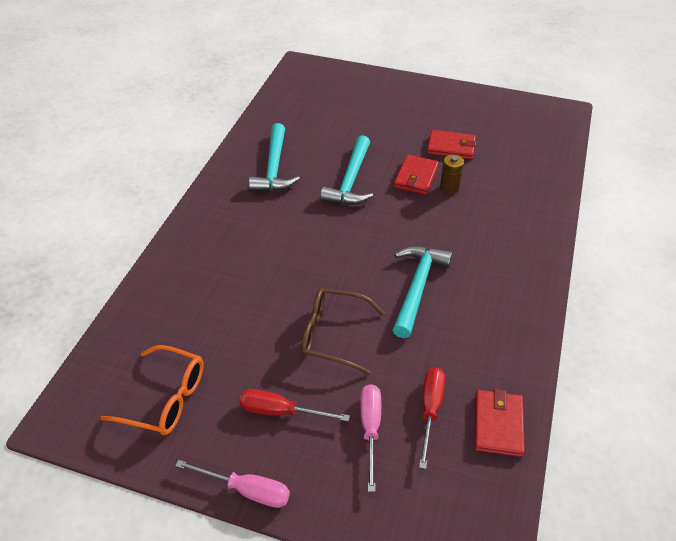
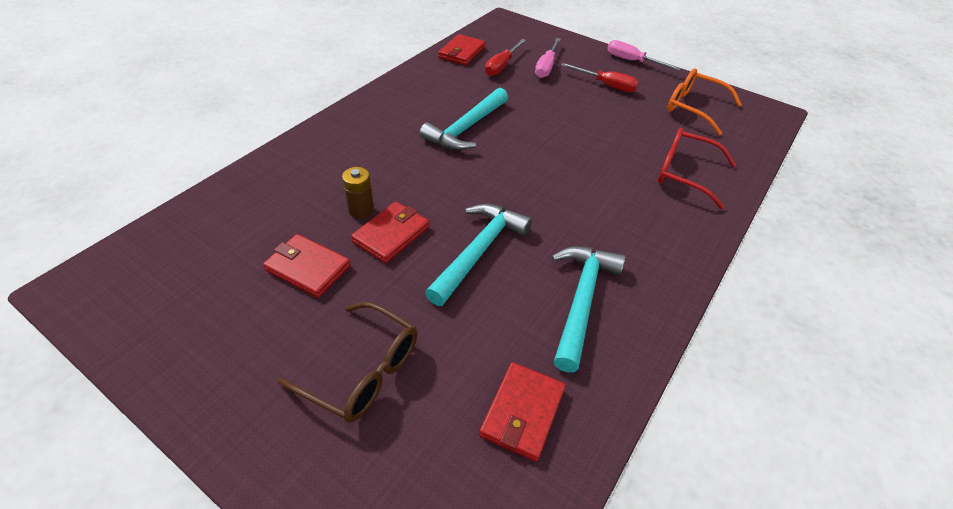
camera: 165 degrees left, 0 degrees up
(192, 289) = (684, 173): none -> red glasses
(295, 116) = (522, 412): none -> red wallet
(332, 335) = (556, 114): brown glasses -> brown glasses (363, 371)

